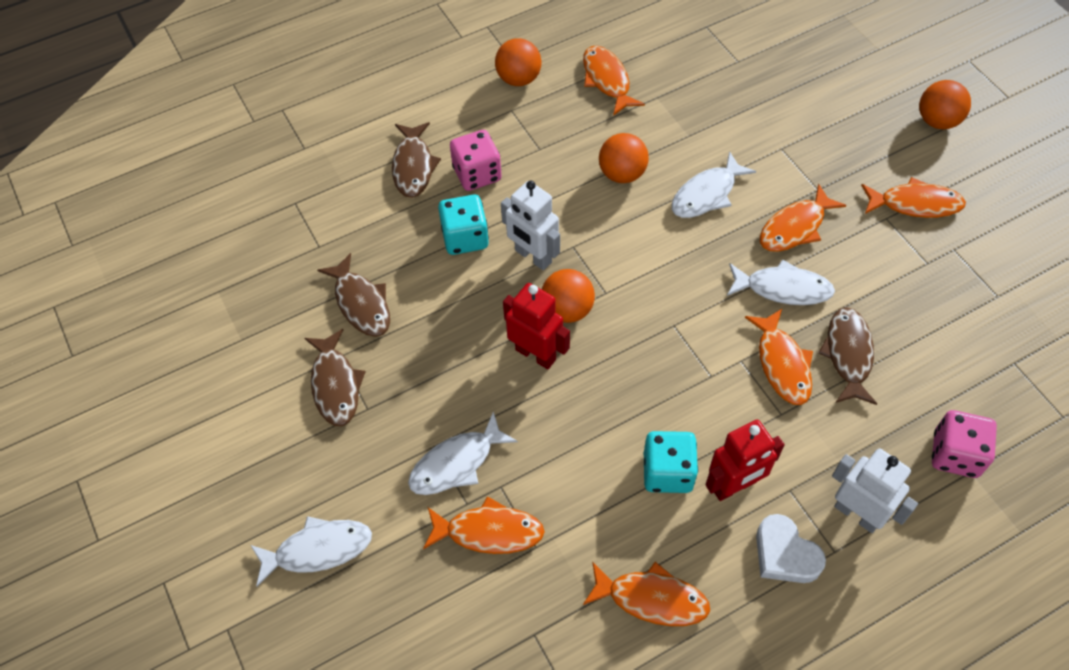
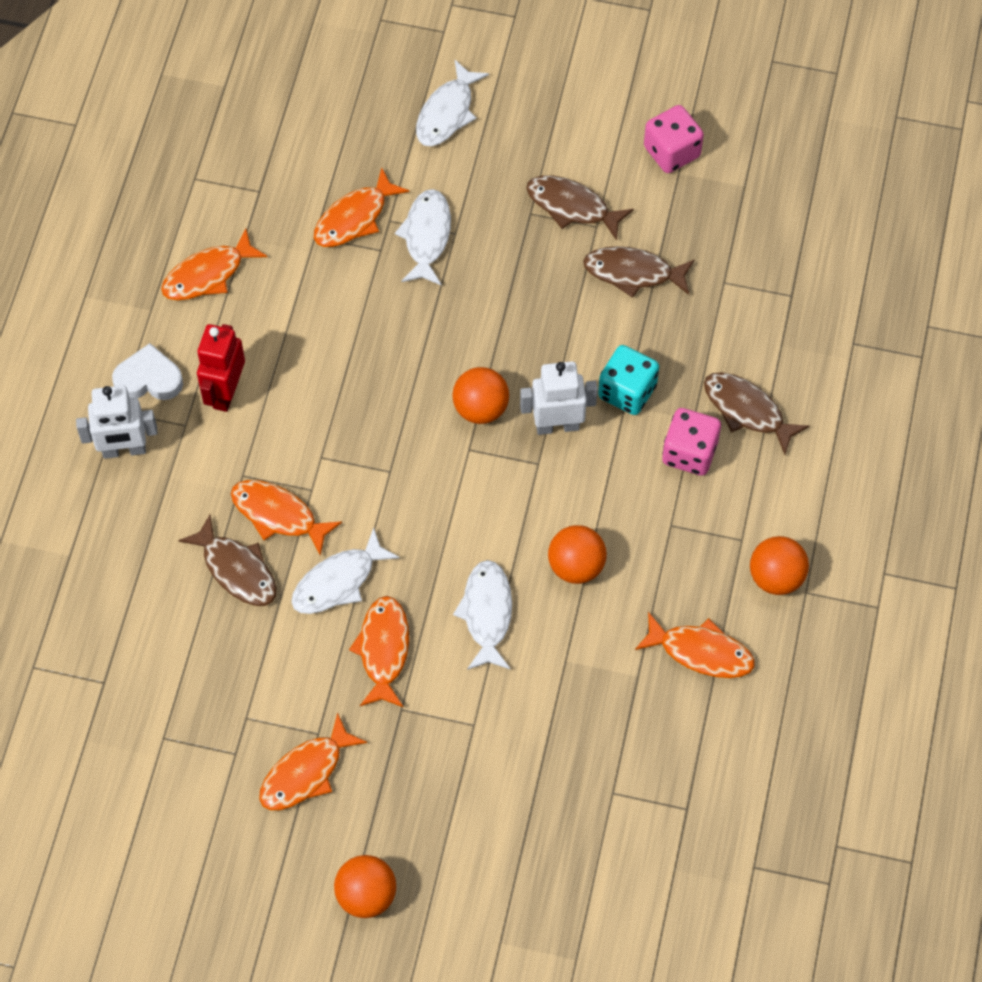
camera: 130 degrees right, 5 degrees up
(536, 354) = (463, 355): red robot -> none
(667, 472) = (280, 360): turquoise dice -> none
(955, 454) = (90, 559): pink dice -> pink dice (672, 152)

